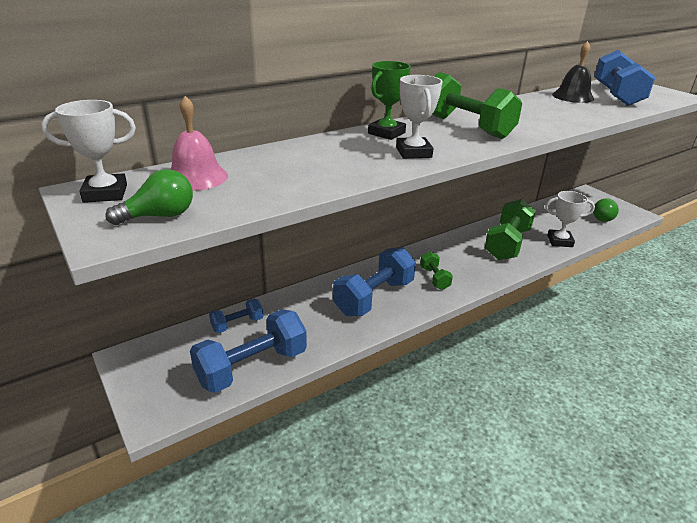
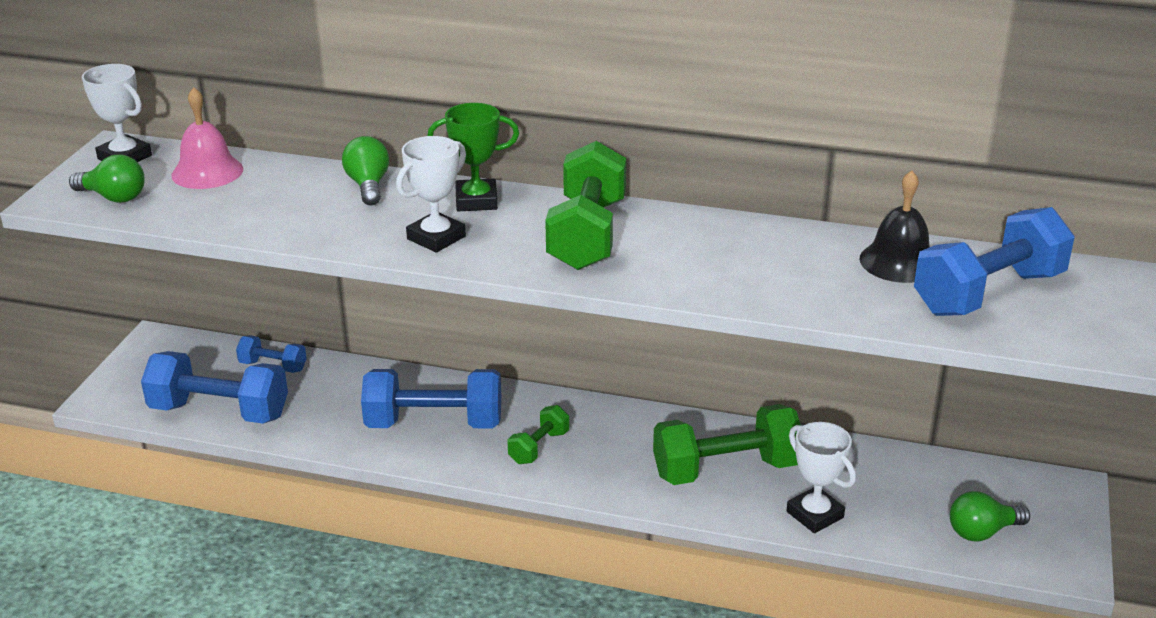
camera: 50 degrees right, 0 degrees up
(316, 147) = (368, 186): none -> green light bulb

